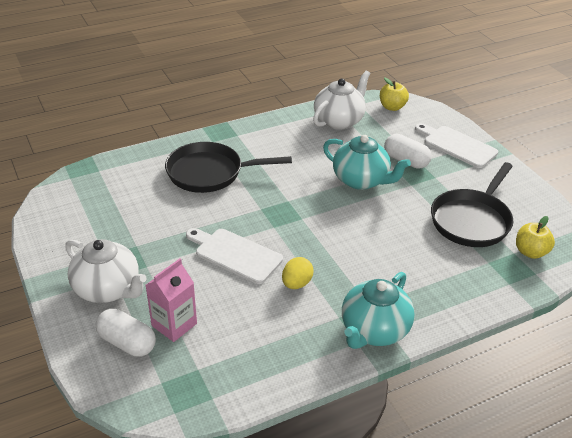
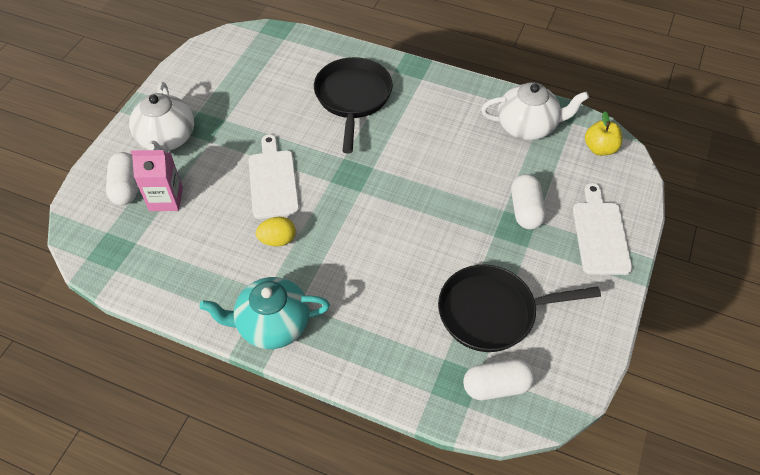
camera: 50 degrees right, 15 degrees up
(210, 173) = (353, 98): black pan -> black pan turned 45 degrees clockwise
(361, 180) = (457, 197): turquoise teapot -> none
(530, 252) = (496, 386): yellow apple -> white capsule

